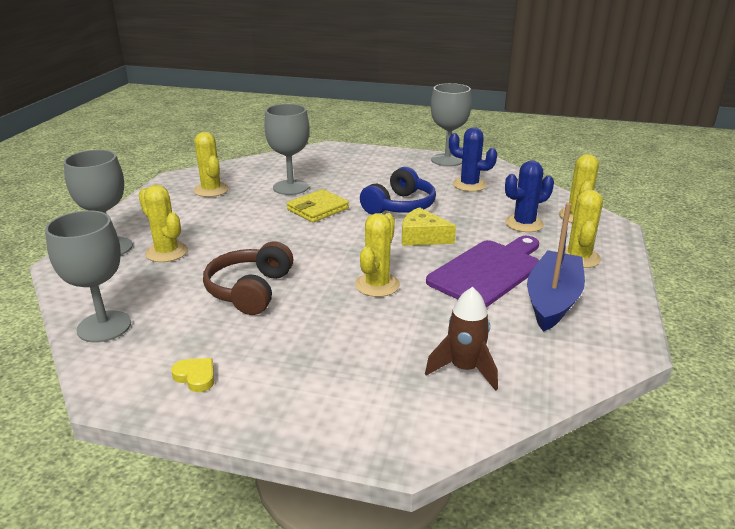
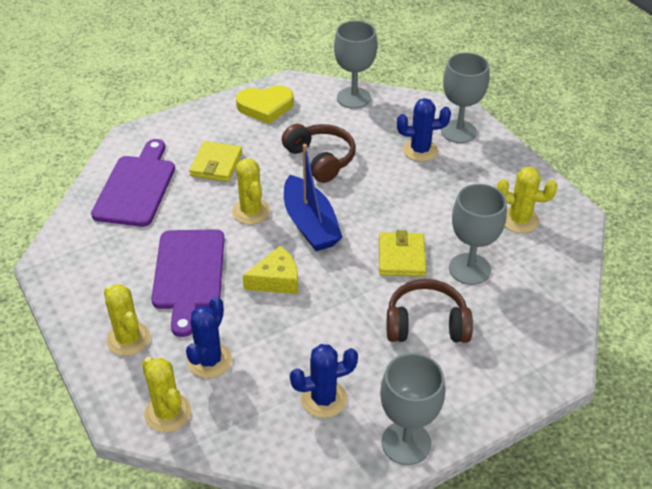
camera: 135 degrees right, 15 degrees up
(166, 252) = (420, 150): yellow cactus -> blue cactus
(196, 377) = (265, 107): yellow heart -> yellow heart, size x1.95
(348, 343) = (216, 164): none -> yellow wallet
(362, 182) = (426, 324): none -> brown headphones
(399, 206) = (344, 309): blue headphones -> none
(464, 369) = (136, 187): brown rocket -> purple cutting board
(553, 300) = (119, 273): blue boat -> blue boat (310, 224)

